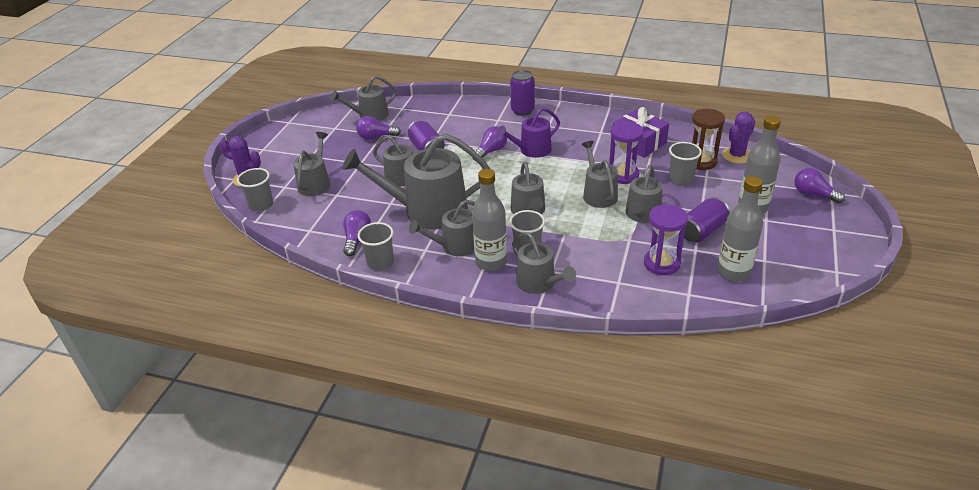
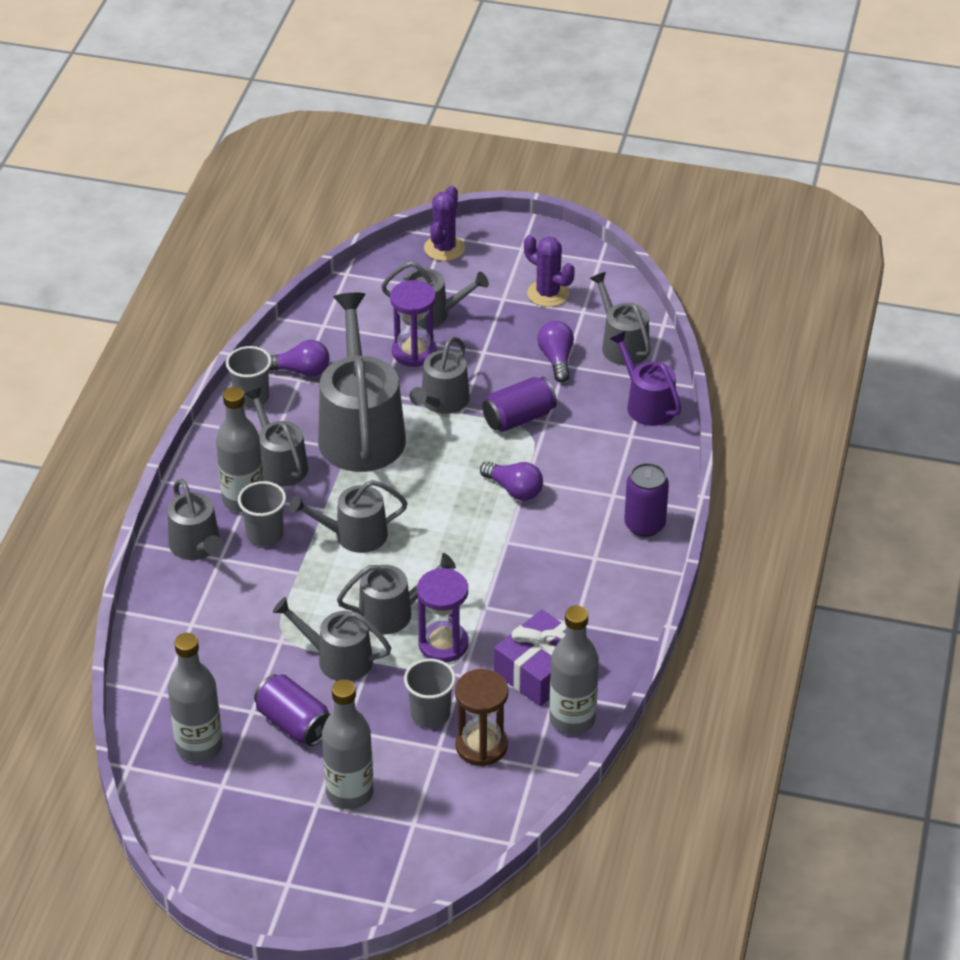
camera: 85 degrees right, 5 degrees up
(261, 205) = (381, 272): grey cup -> none
(531, 150) = (517, 537): purple watering can -> purple watering can (647, 404)
(539, 283) = (197, 546): grey watering can -> grey watering can turned 75 degrees counterclockwise
(661, 263) = (225, 671): purple hourglass -> purple hourglass (414, 352)
(673, 133) = (572, 719): none -> grey bottle
(736, 155) = (499, 796): purple cactus -> purple cactus (548, 294)
(813, 194) = (381, 878): purple light bulb -> none

